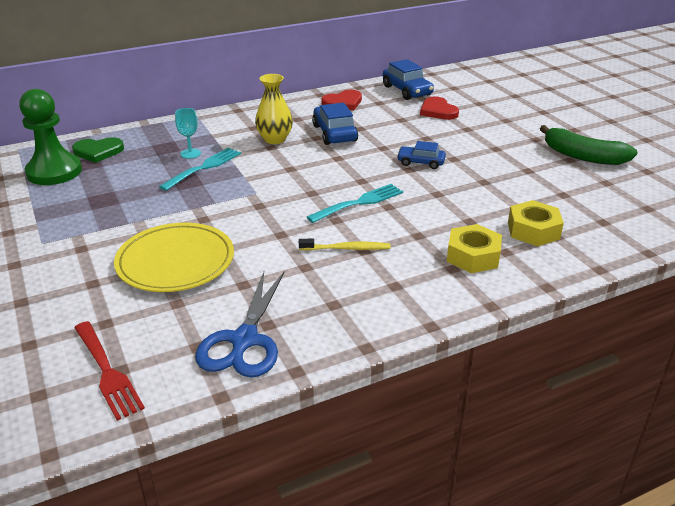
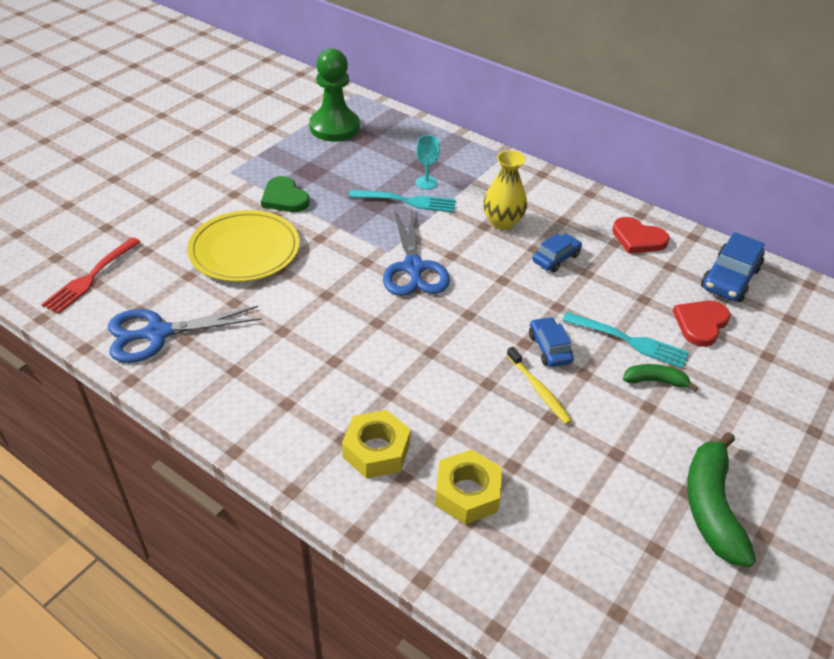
camera: 60 degrees right, 10 degrees up
(98, 151) = (385, 132): green heart -> green heart (284, 198)
(289, 187) = (413, 268): none -> blue scissors
(334, 133) = (556, 258): blue car -> blue car, size x0.64
(347, 248) = (330, 348): yellow toothbrush -> yellow toothbrush (539, 390)
(359, 203) = (421, 328): turquoise fork -> turquoise fork (629, 341)
(476, 139) = (655, 381): none -> green banana

